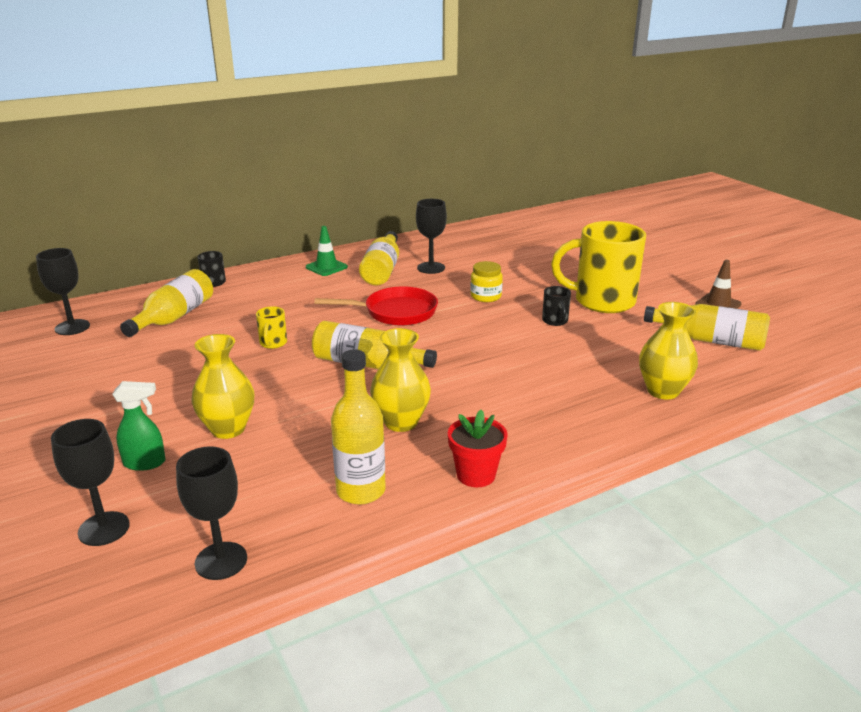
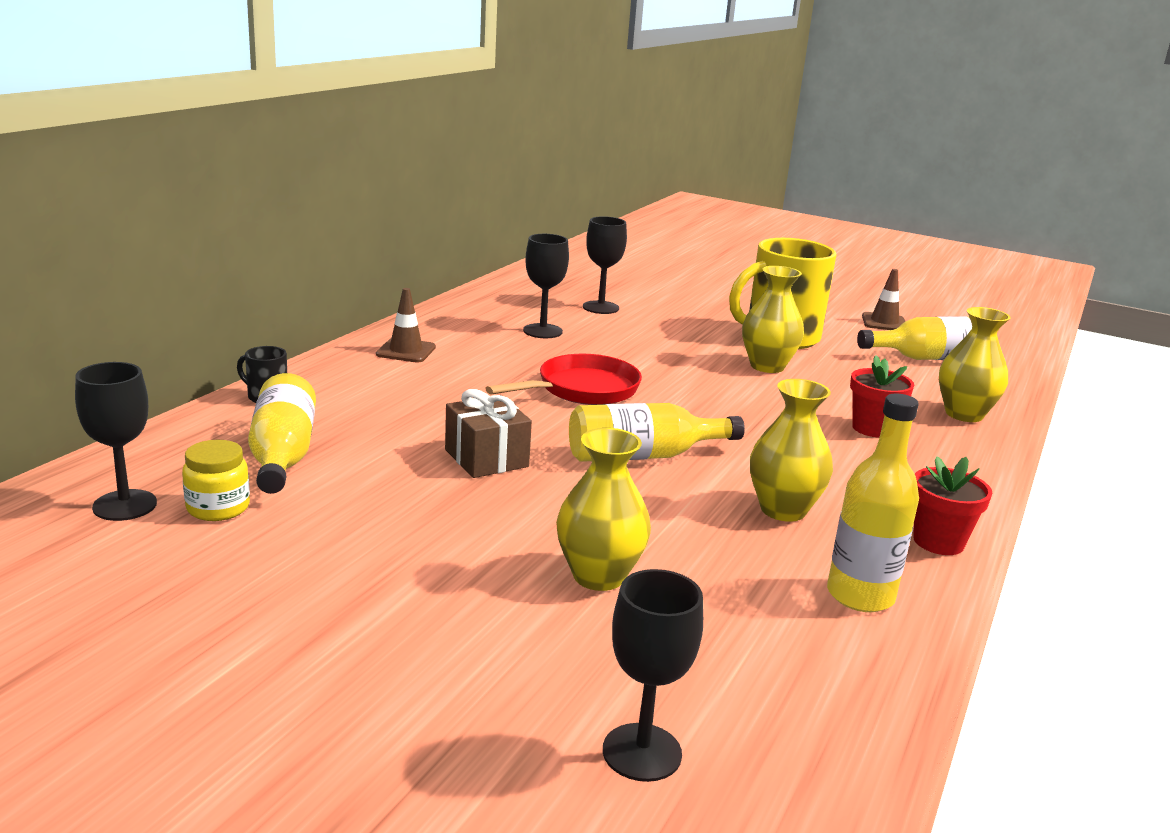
camera: 35 degrees left, 5 degrees down
(145, 463) = (559, 652): green spray bottle -> none
(221, 561) = (843, 728): black goblet -> black goblet (600, 307)
(273, 343) = (486, 458): yellow mug -> brown gift
(326, 267) = (406, 351): green traffic cone -> brown traffic cone
(382, 270) = (486, 343): yellow bottle -> none
(486, 296) = (656, 353): yellow jar -> yellow jar (218, 508)
(555, 321) = (767, 366): black mug -> yellow vase
(563, 384) = (872, 428): none -> red flower pot

